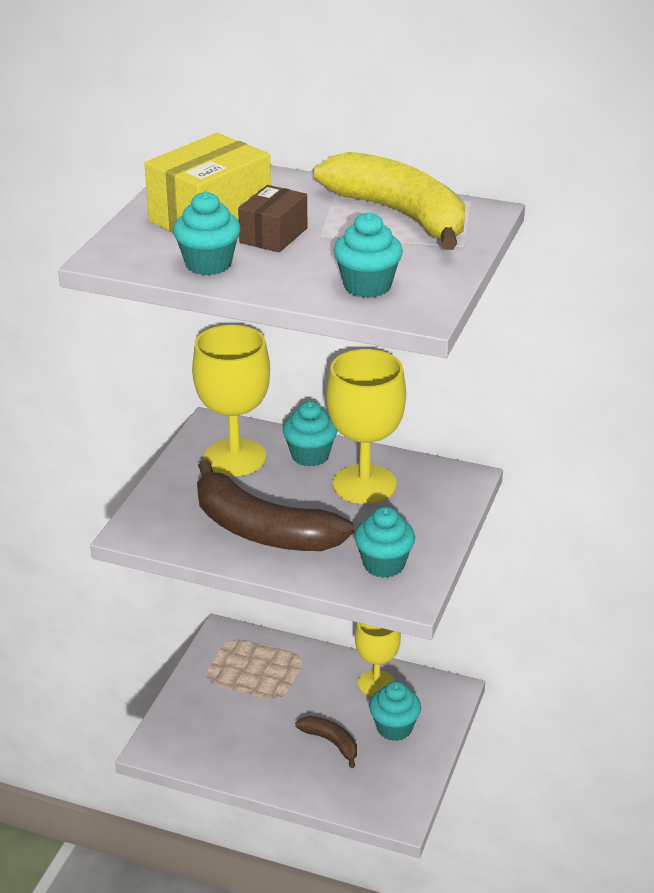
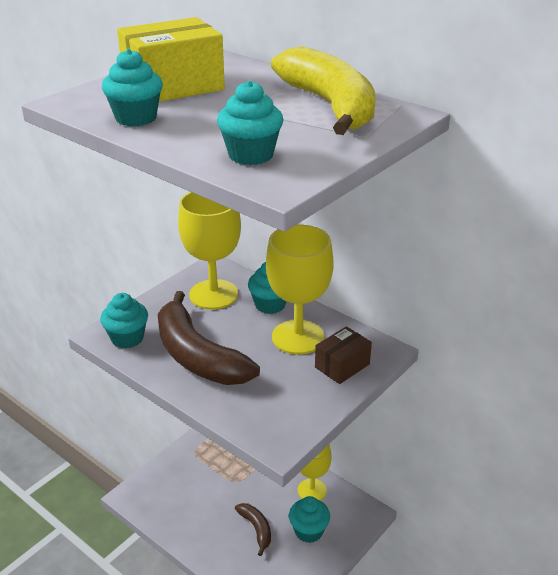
camera: 20 degrees right, 0 degrees up
(273, 235) = (209, 106): brown box -> brown box (342, 366)
(384, 564) = (274, 409): turquoise cupcake -> turquoise cupcake (127, 338)

